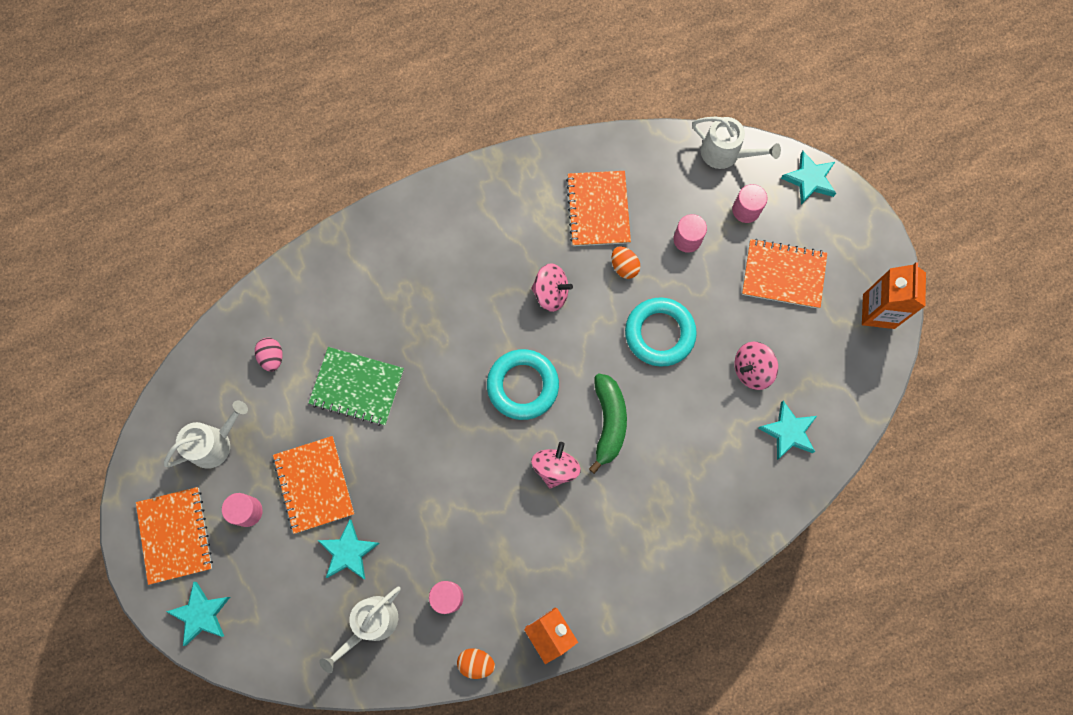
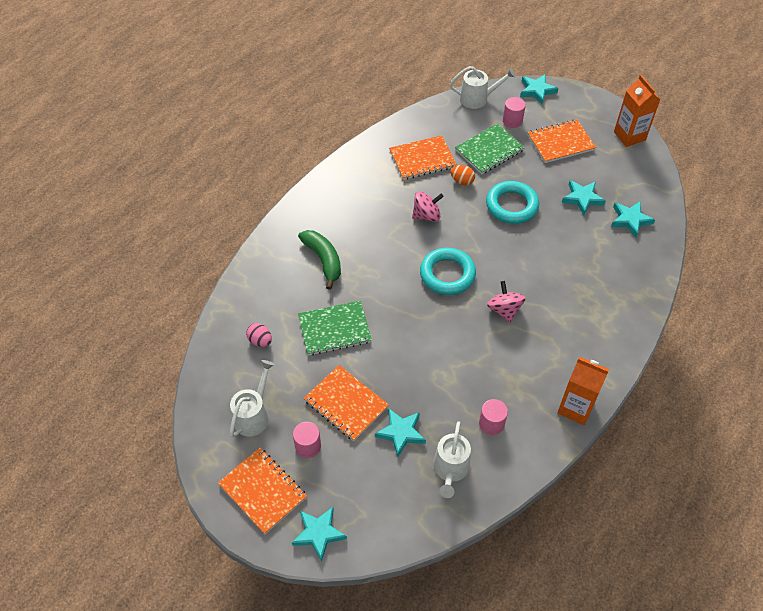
camera: 30 degrees left, 20 degrees down
(476, 662) = (541, 453): orange egg -> none
(598, 209) = (422, 159): orange notebook -> orange notebook turned 75 degrees counterclockwise
(608, 422) = (518, 268): green banana -> green banana (323, 260)
(687, 239) = (489, 150): pink cylinder -> green notebook
(751, 370) = (582, 198): pink spinning top -> turquoise star

